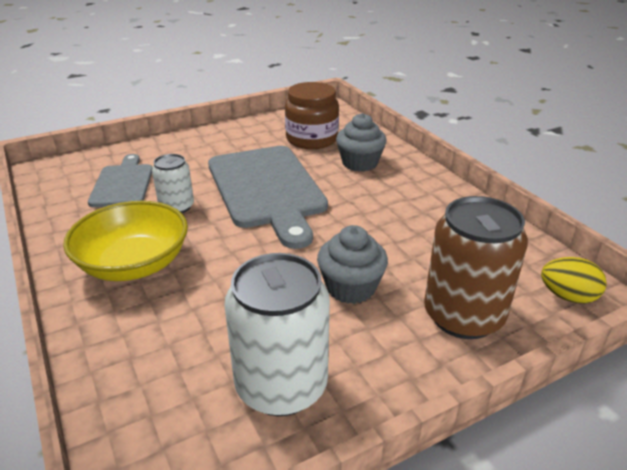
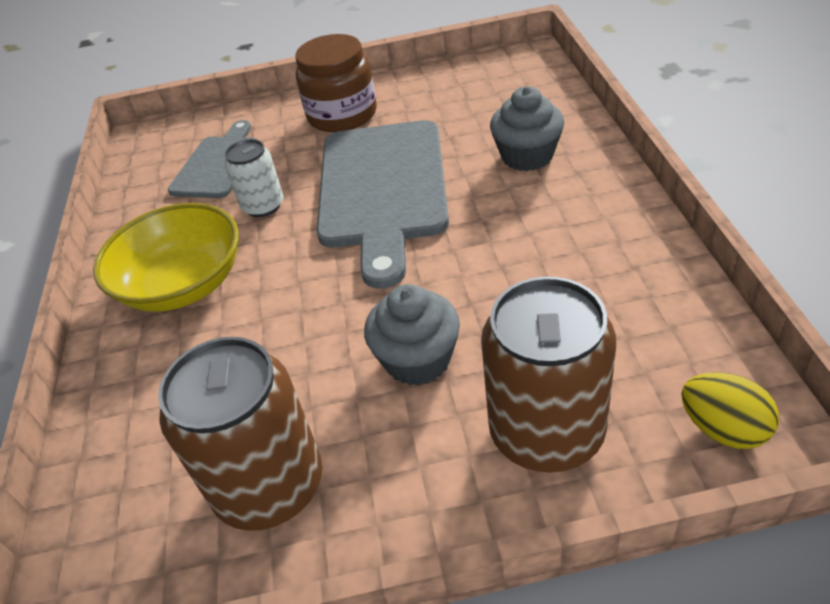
camera: 25 degrees right, 10 degrees up
(281, 386) = (269, 486): white can -> brown can
(312, 139) = (479, 109): brown jar -> brown jar (342, 115)

